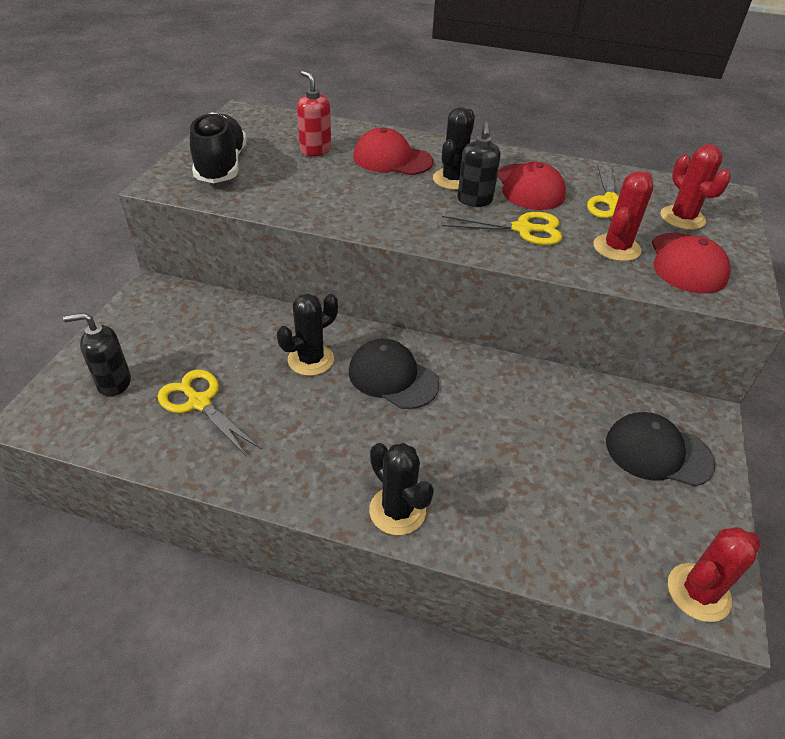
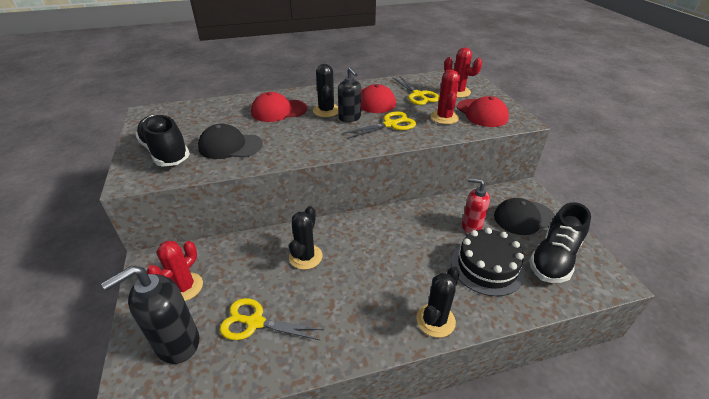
camera: 30 degrees left, 5 degrees down
(114, 383) = (177, 343): black soap dispenser -> black soap dispenser, size x1.56
(315, 150) = (224, 121): red soap dispenser -> red soap dispenser (471, 226)
(392, 377) = (363, 243): black cap -> black cap (230, 146)
(397, 510) = (435, 320): black cactus -> black cactus turned 75 degrees counterclockwise
(531, 486) = (487, 267): none -> black cake
(648, 528) = (554, 258): none -> black shoe
(698, 592) = (600, 277): red cactus -> red cactus (184, 287)

